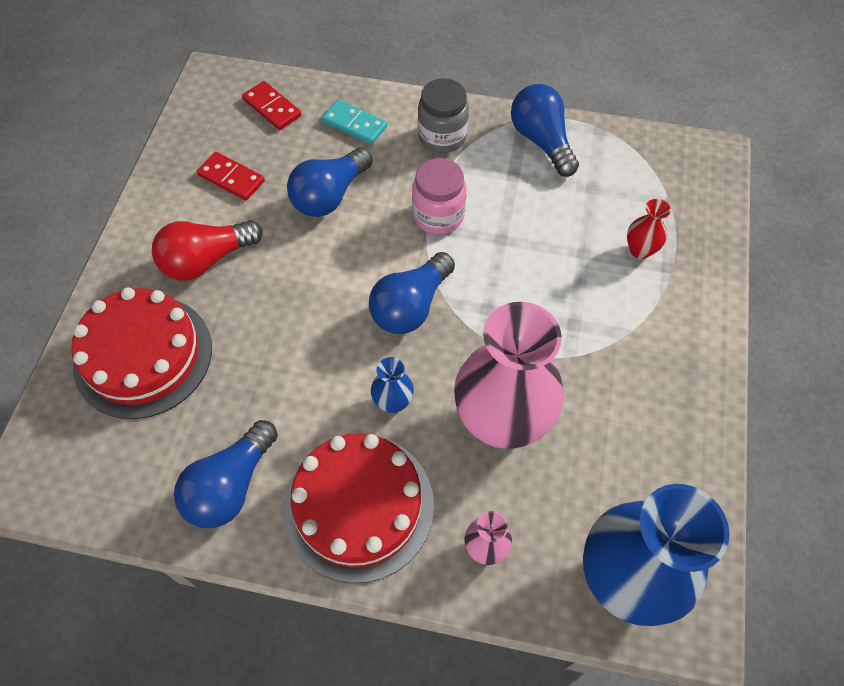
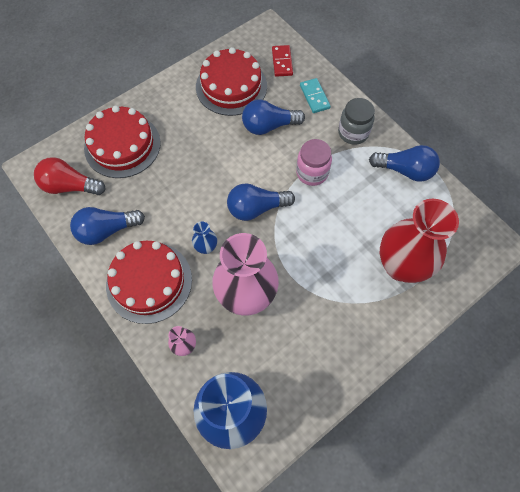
camera: 40 degrees right, 5 degrees up
(206, 260) = (186, 119): red light bulb -> red light bulb (70, 186)
(231, 178) = (231, 86): red domino -> red cake
(541, 141) = (404, 170): blue light bulb -> blue light bulb turned 90 degrees clockwise
(640, 250) = (401, 266): red vase -> red vase, size x2.38

